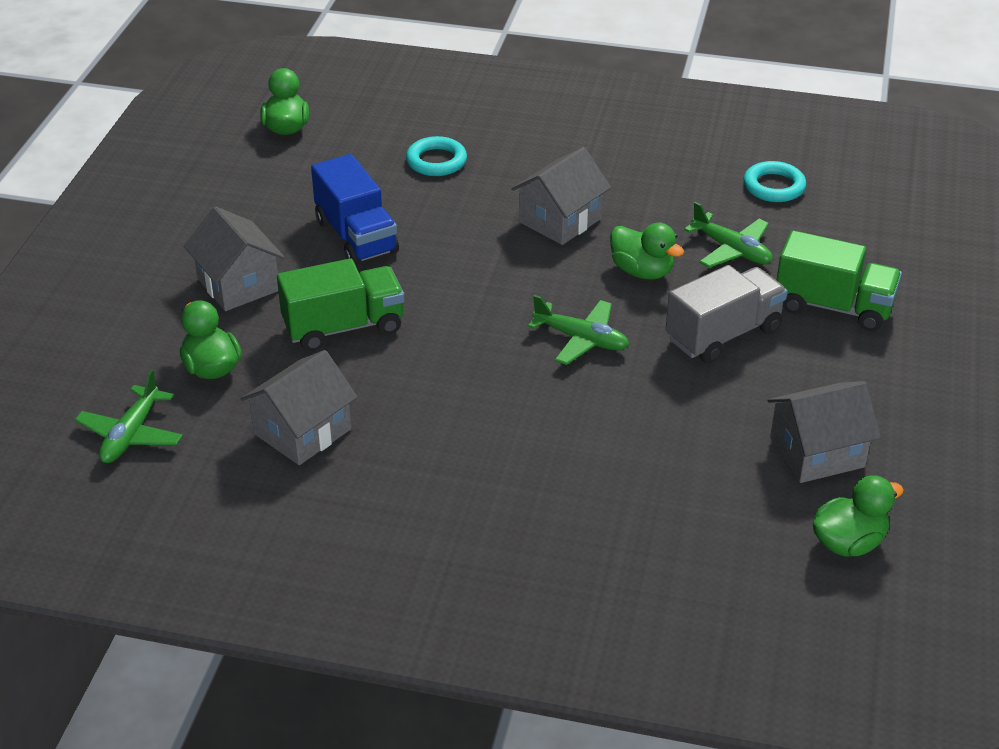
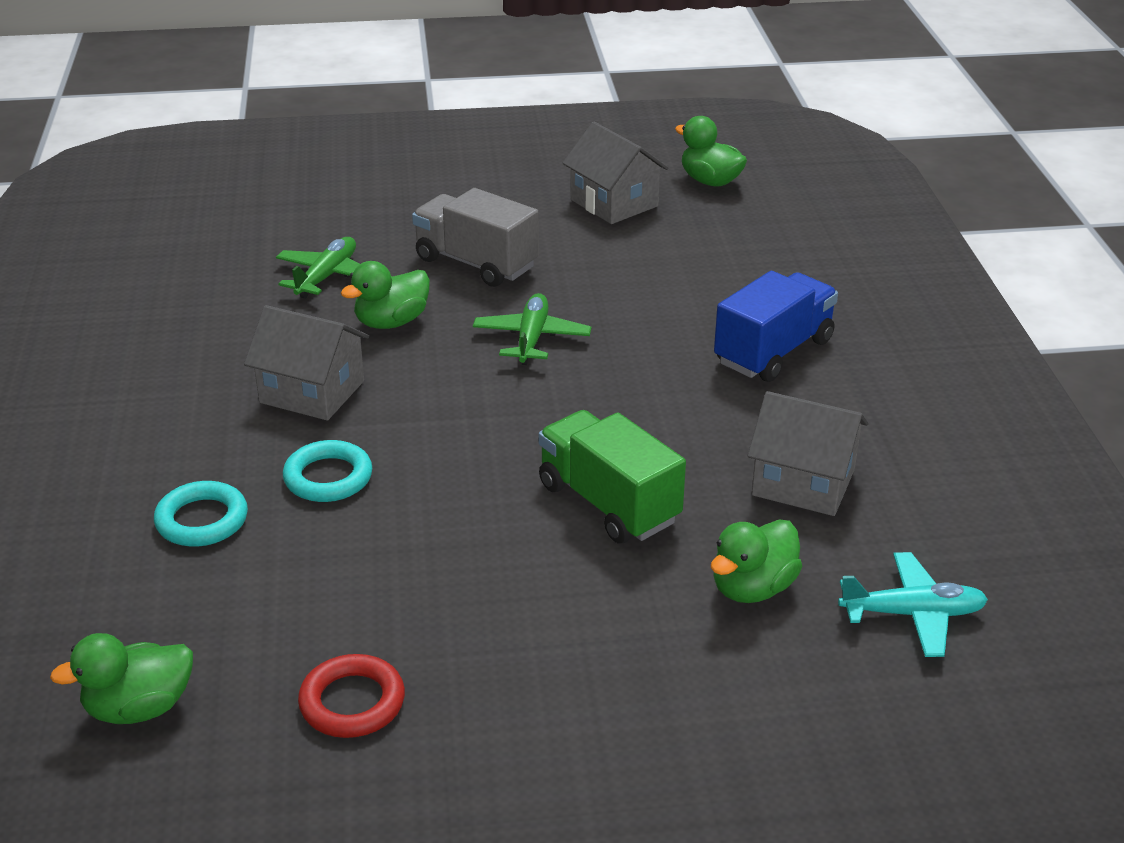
camera: 110 degrees left, 5 degrees down
(131, 435) = (912, 614): green plane -> turquoise plane
(237, 193) = (352, 702): none -> red ring
(238, 284) = (575, 622): grey house -> none
(356, 236) = (415, 545): blue truck -> blue truck (773, 351)
(642, 271) = (391, 322): green duck -> green duck turned 150 degrees counterclockwise
(774, 186) = (191, 267): turquoise ring -> turquoise ring (328, 477)
(833, 306) = (399, 215): green truck -> none

